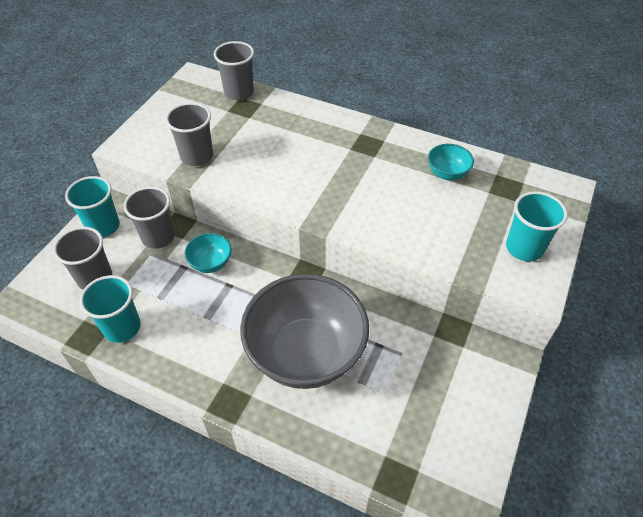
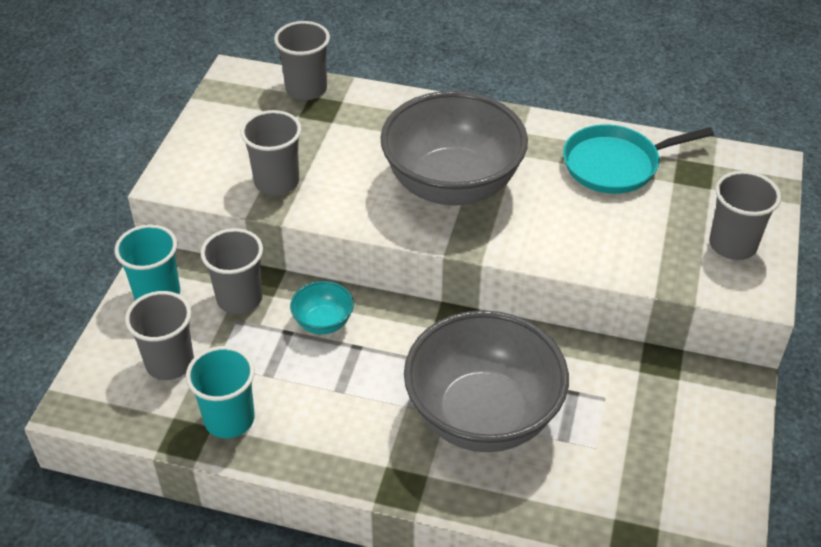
camera: 10 degrees left, 5 degrees down
(321, 174) = (452, 185): none -> grey bowl
(447, 173) = (615, 165): turquoise bowl -> turquoise pan
(524, 248) = (732, 245): turquoise cup -> grey cup

